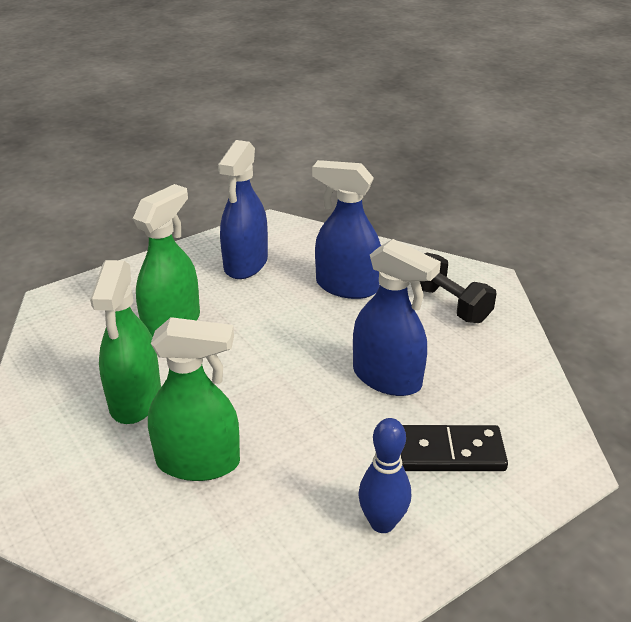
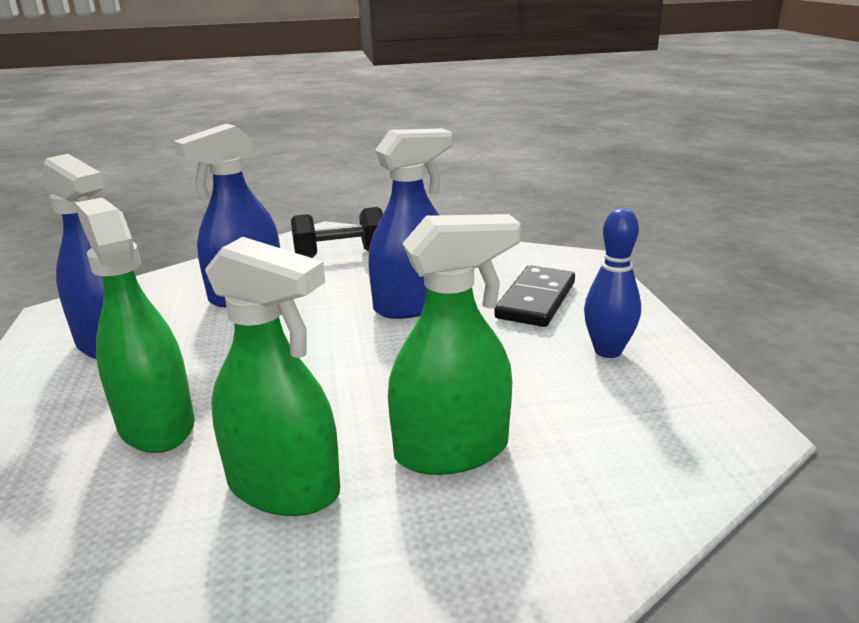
camera: 65 degrees left, 10 degrees down
(198, 462) = (452, 450): green spray bottle -> green spray bottle turned 45 degrees clockwise

